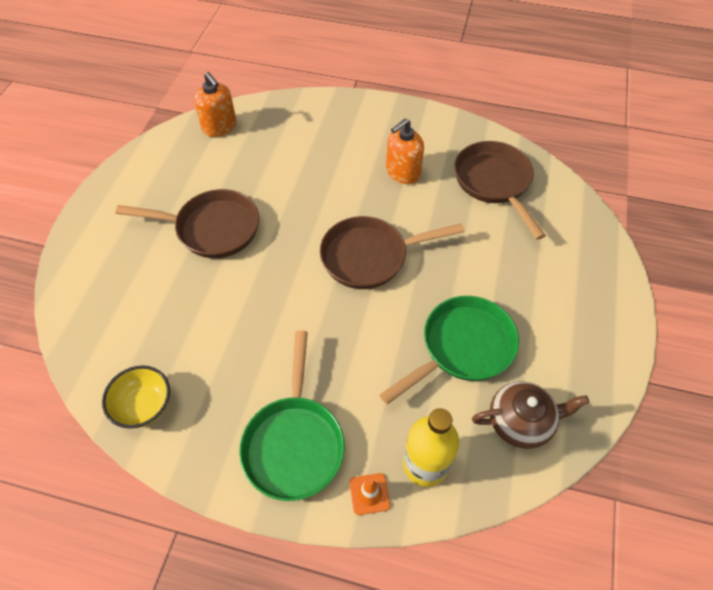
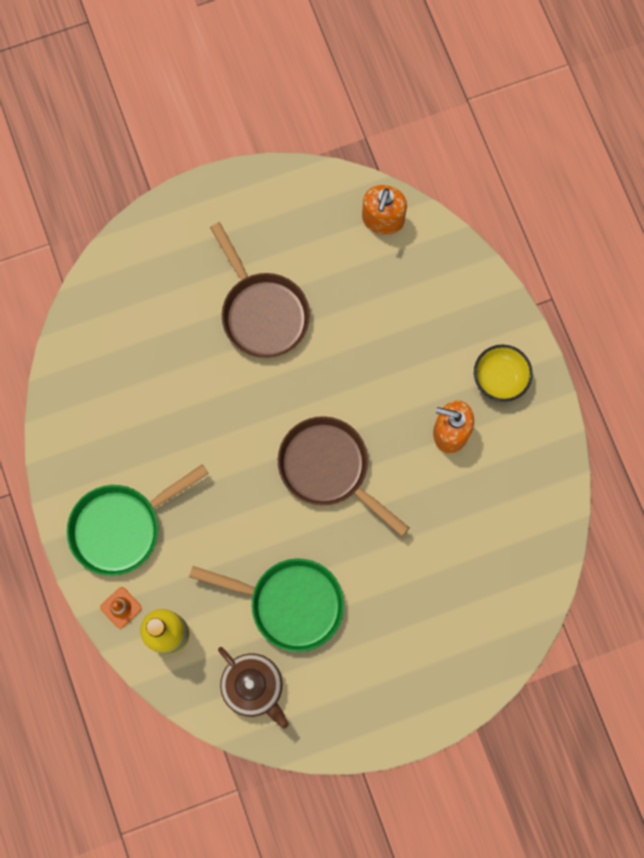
camera: 55 degrees right, 20 degrees up
(144, 406) = (75, 396): yellow bowl -> yellow bowl (500, 378)
(494, 183) = (499, 526): brown pan -> none

